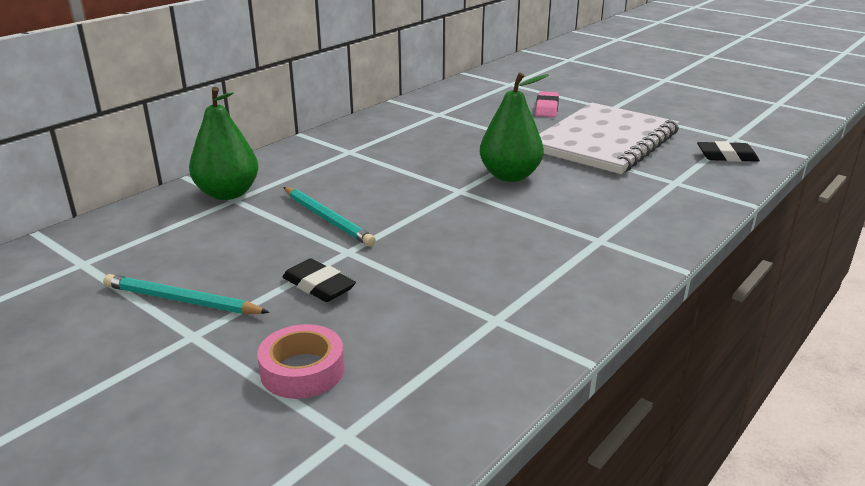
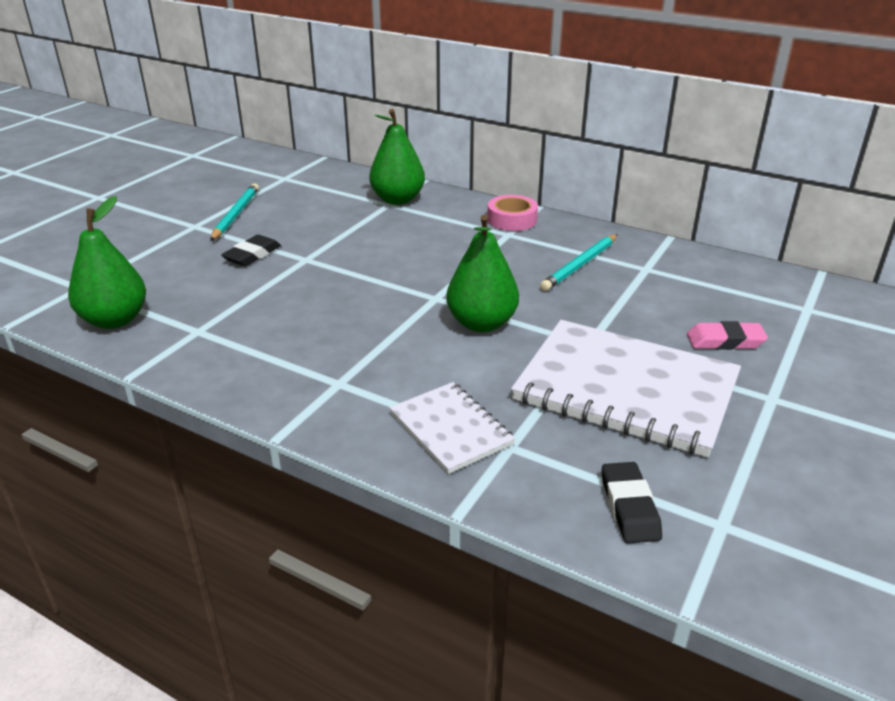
camera: 80 degrees right, 5 degrees up
(302, 370) = (148, 265): pink tape -> pink tape (512, 219)
(327, 219) = (360, 243): turquoise pencil -> turquoise pencil (580, 265)
(457, 386) = (115, 320): none -> green pear
(659, 199) = (451, 429): none -> white notebook

